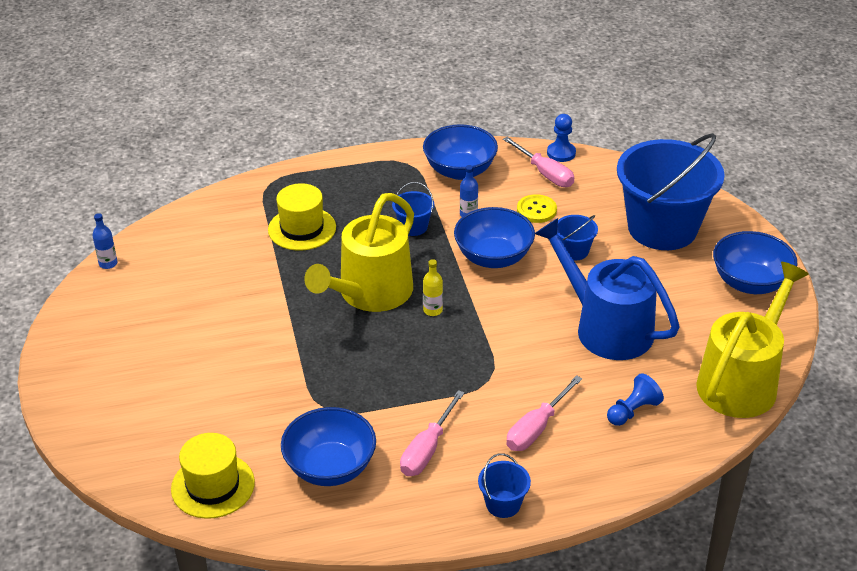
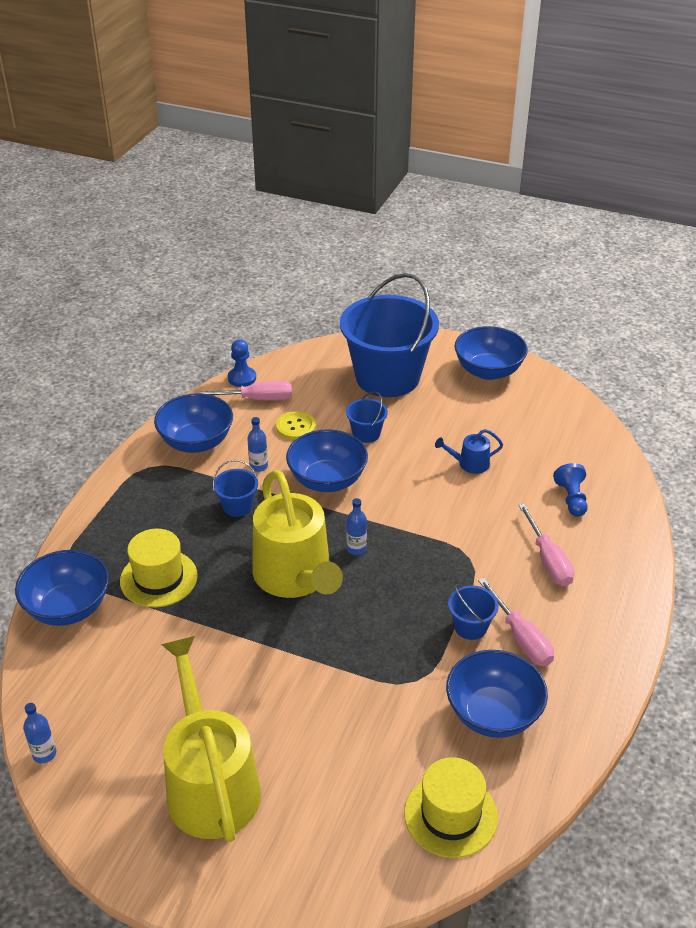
camera: 55 degrees left, 0 degrees up
(236, 204) = (68, 608): none -> blue bowl
(433, 310) = (356, 549): yellow bottle -> blue bottle
(503, 504) = (617, 623): blue bucket -> blue bucket (470, 627)
(606, 328) = (470, 464): blue watering can -> blue watering can, size x0.43
(741, 381) = (585, 430): yellow watering can -> yellow watering can (210, 784)

